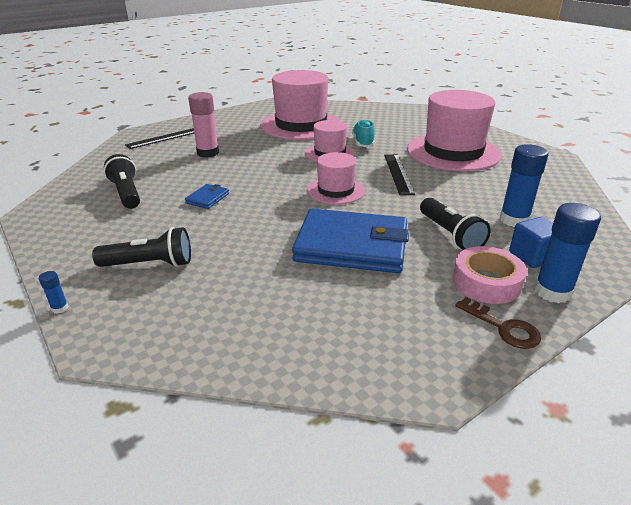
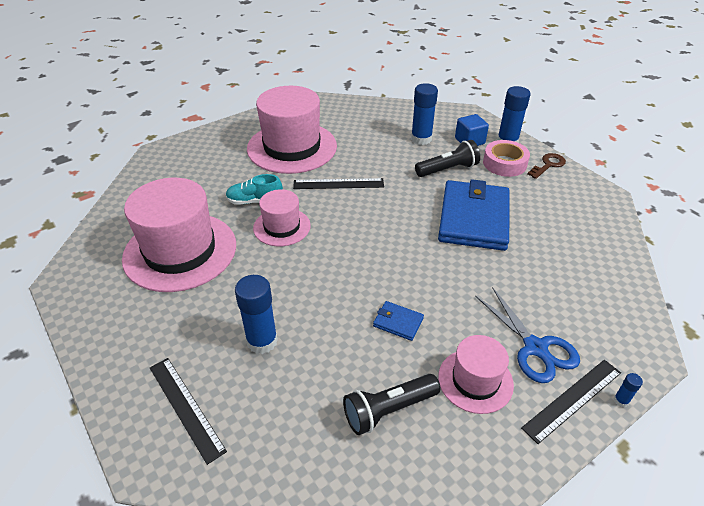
camera: 90 degrees left, 10 degrees up
(81, 277) = (572, 399): none -> black ruler
(150, 264) = (535, 347): black flashlight -> blue scissors
(208, 153) = (262, 341): pink glue stick -> blue glue stick
(336, 191) = (376, 225): pink hat -> pink hat (475, 380)

